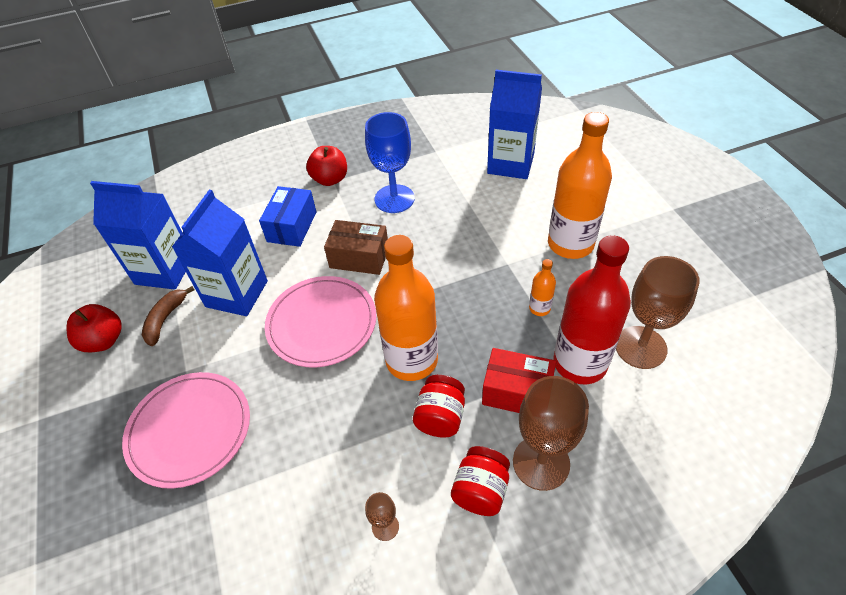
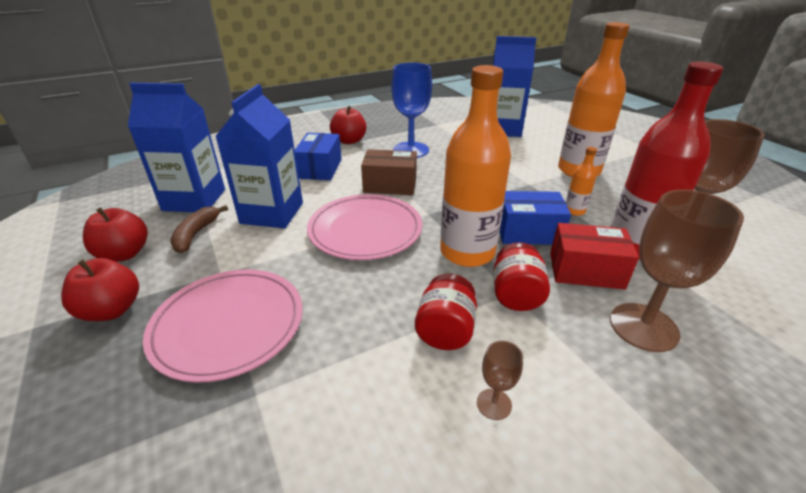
camera: 10 degrees left, 15 degrees down
(97, 406) = (112, 310): none -> red apple
(480, 336) = (528, 232): none -> blue box
(480, 490) = (591, 357): red jar -> red jar (445, 330)

